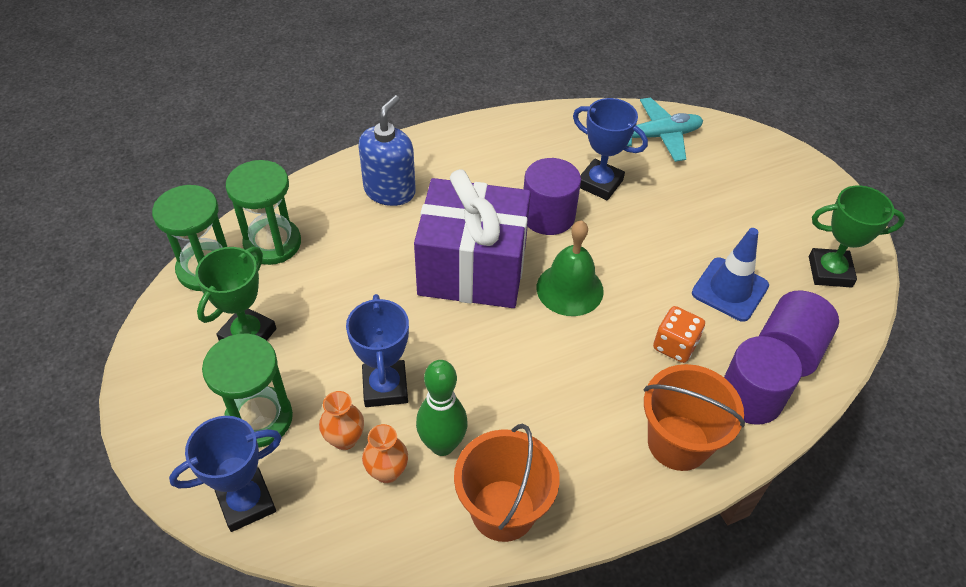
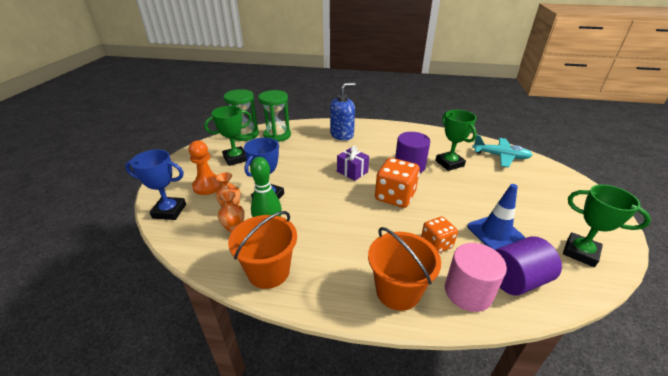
camera: 35 degrees right, 15 degrees down
(259, 419) = (208, 186): green hourglass -> orange pawn
(472, 269) = (352, 172): purple gift -> purple gift, size x0.44
(570, 289) = (395, 196): green bell -> orange dice
(600, 183) = (449, 163): blue trophy -> green trophy
(750, 397) = (468, 292): purple cylinder -> pink cylinder

